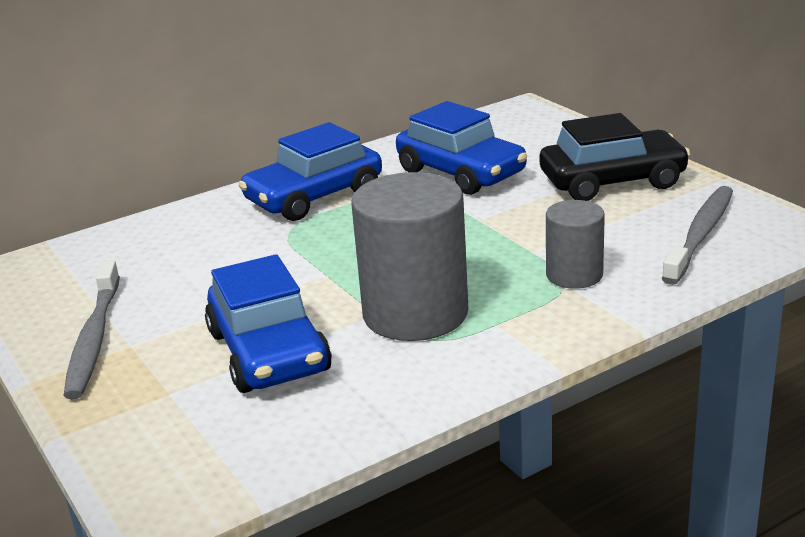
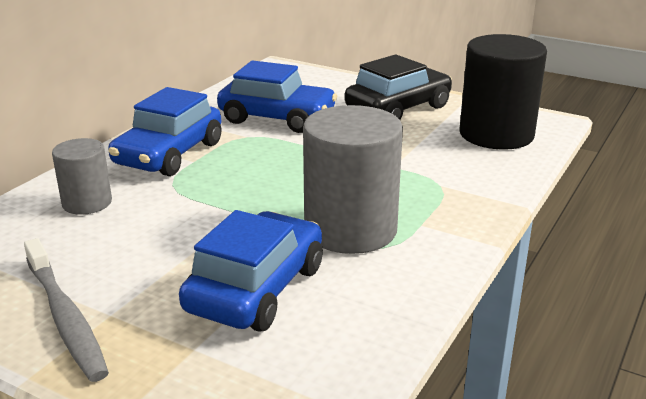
camera: 30 degrees left, 0 degrees up
(269, 352) = (256, 289): blue car -> blue car turned 105 degrees counterclockwise
(574, 275) = (440, 177): grey cylinder -> grey cylinder (87, 203)
(701, 234) = (496, 134): grey toothbrush -> black cylinder

